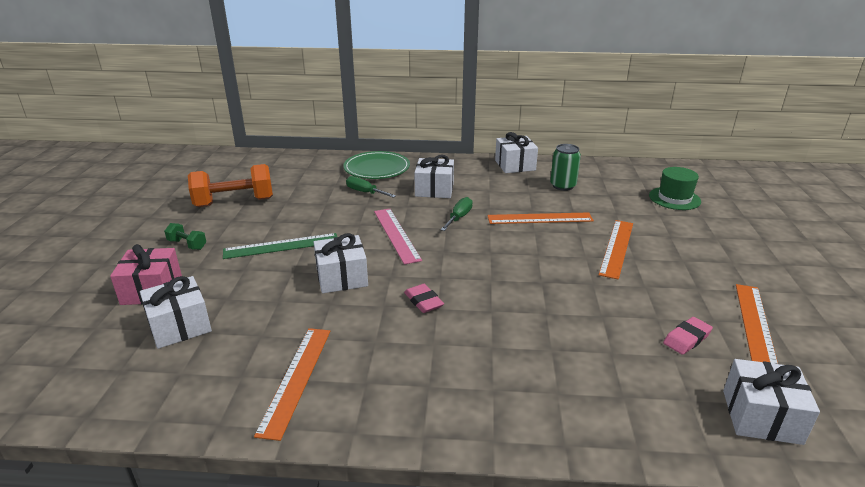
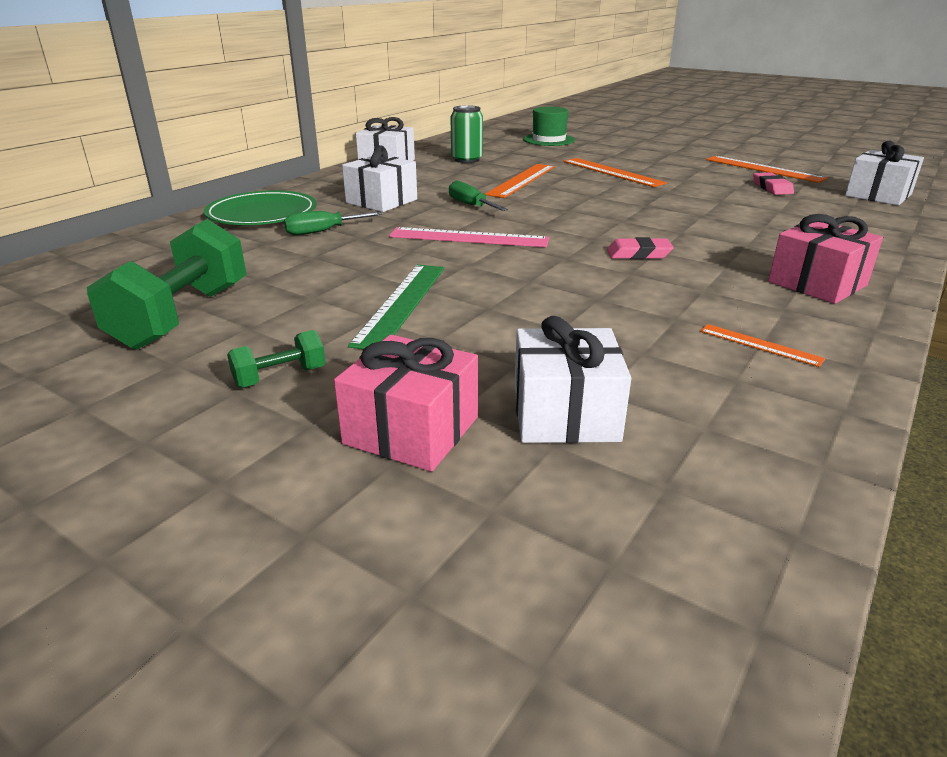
camera: 60 degrees left, 0 degrees up
(234, 202) = (183, 316): orange dumbbell -> green dumbbell
(296, 379) = (760, 345): orange ruler -> orange ruler, size x0.53
(342, 277) = (540, 282): white gift -> none
(430, 394) = (817, 284): none -> pink gift

